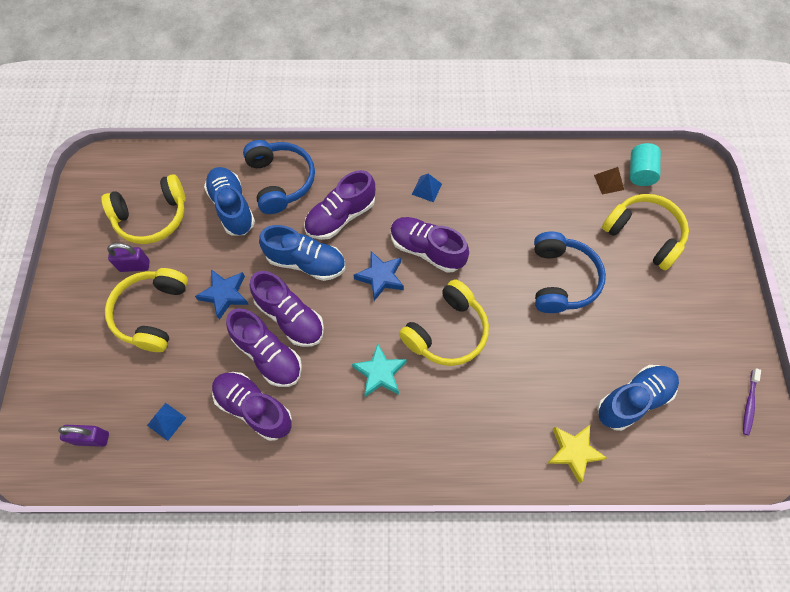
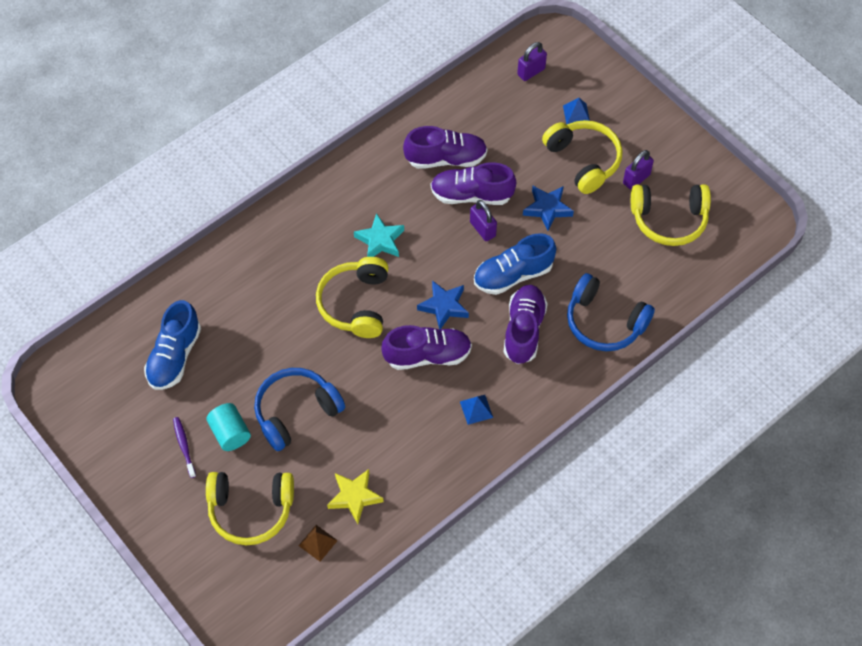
camera: 140 degrees right, 5 degrees down
(152, 217) = (669, 219): yellow headphones -> yellow headphones turned 120 degrees counterclockwise
(166, 421) = (495, 112): blue pyramid -> blue pyramid (576, 114)
(232, 207) = (617, 272): blue shoe -> none
(290, 317) = (482, 229): purple shoe -> purple padlock
(561, 279) = (296, 412): blue headphones -> blue headphones turned 90 degrees clockwise
(573, 452) = (197, 289): yellow star -> yellow star (354, 497)
(640, 172) = (295, 577): turquoise cylinder -> turquoise cylinder (230, 433)
(749, 404) = (80, 418): purple toothbrush -> purple toothbrush (184, 446)

